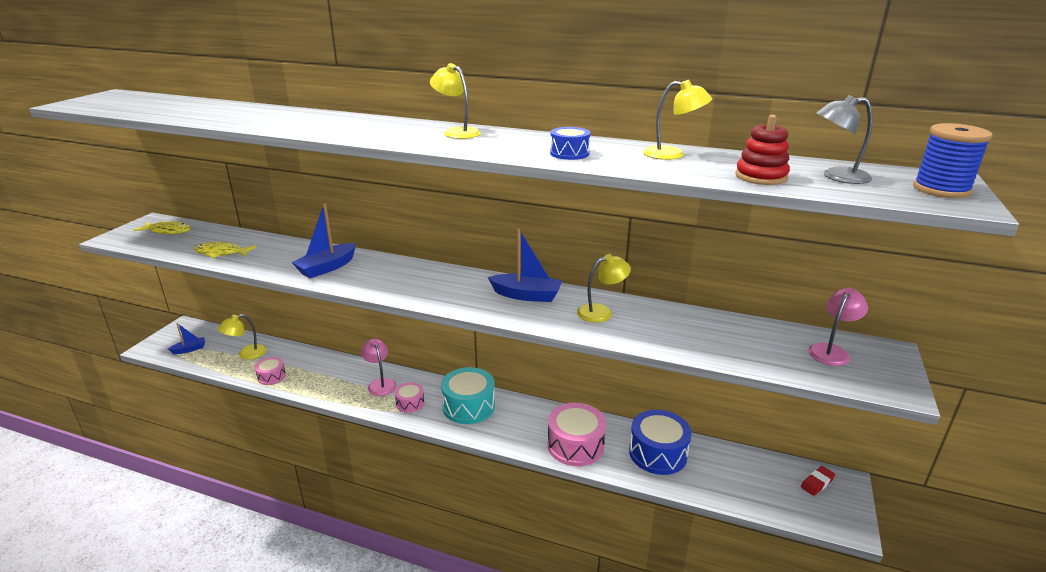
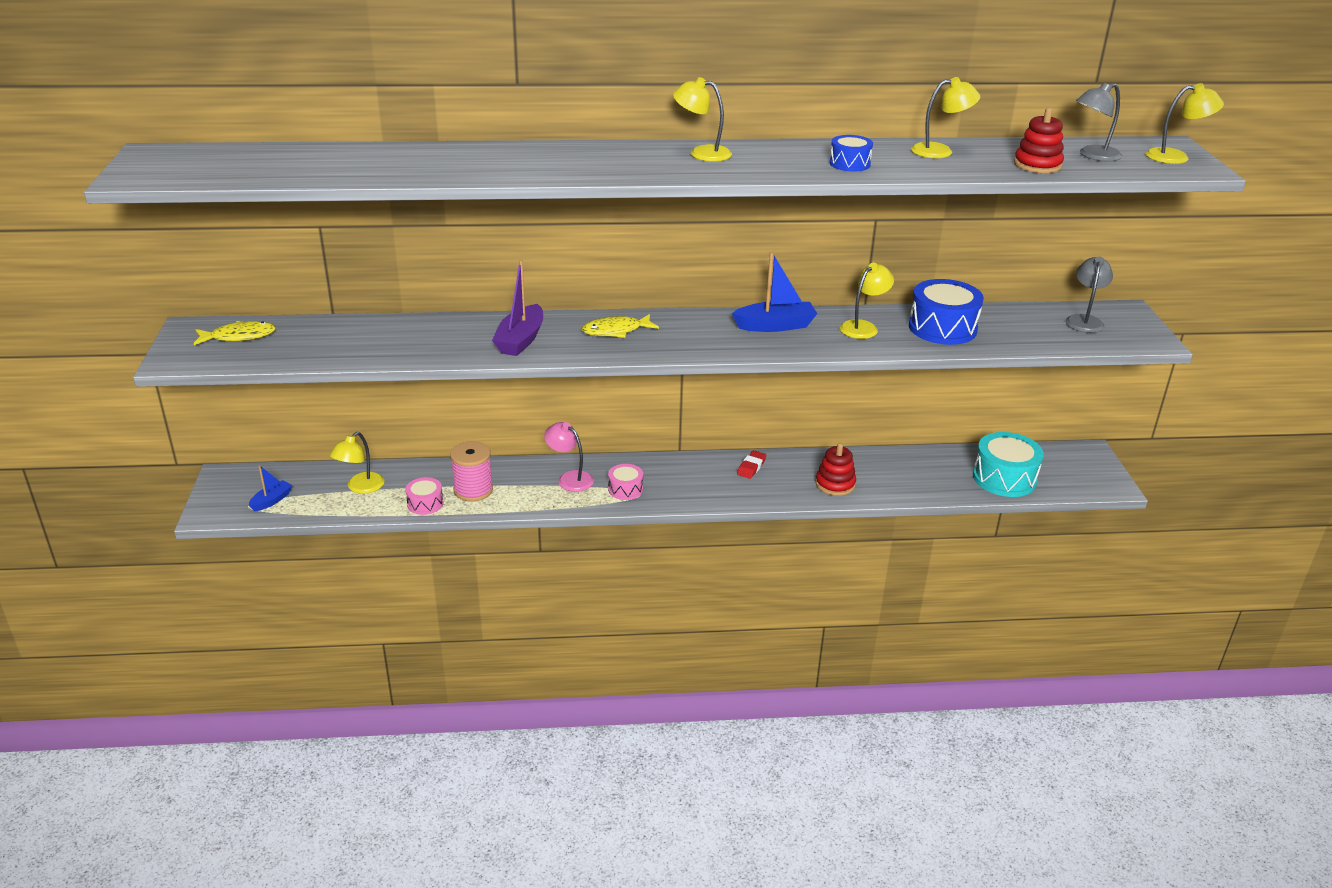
camera: 25 degrees left, 5 degrees up
(221, 253) = (360, 349): yellow fish -> yellow fish (616, 331)
(310, 375) = (473, 490): none -> pink spool
(327, 268) = (520, 340): blue boat -> purple boat
(468, 406) = (693, 476): turquoise drum -> turquoise drum (1004, 478)
(575, 445) = (835, 484): pink drum -> red stacking toy
(658, 453) = (917, 470): blue drum -> blue drum (942, 328)
(817, 483) = (1068, 459): red eraser -> red eraser (751, 467)
(831, 351) = (1084, 320): pink lamp -> grey lamp
(941, 189) = (1176, 157): blue spool -> yellow lamp

